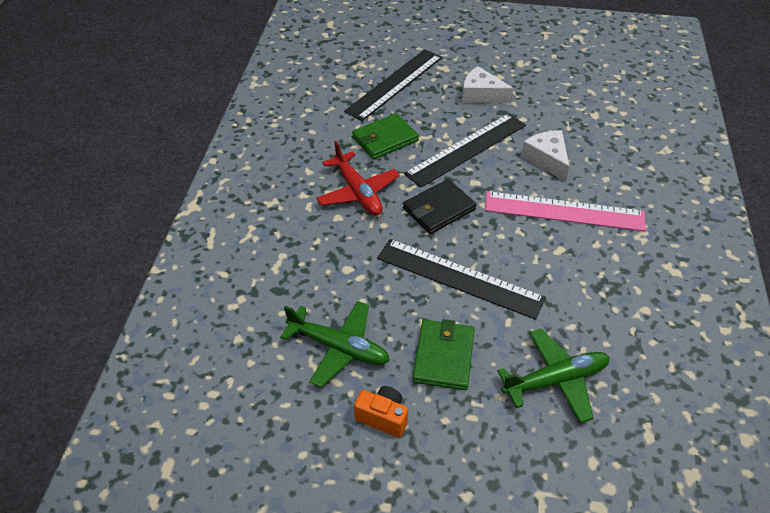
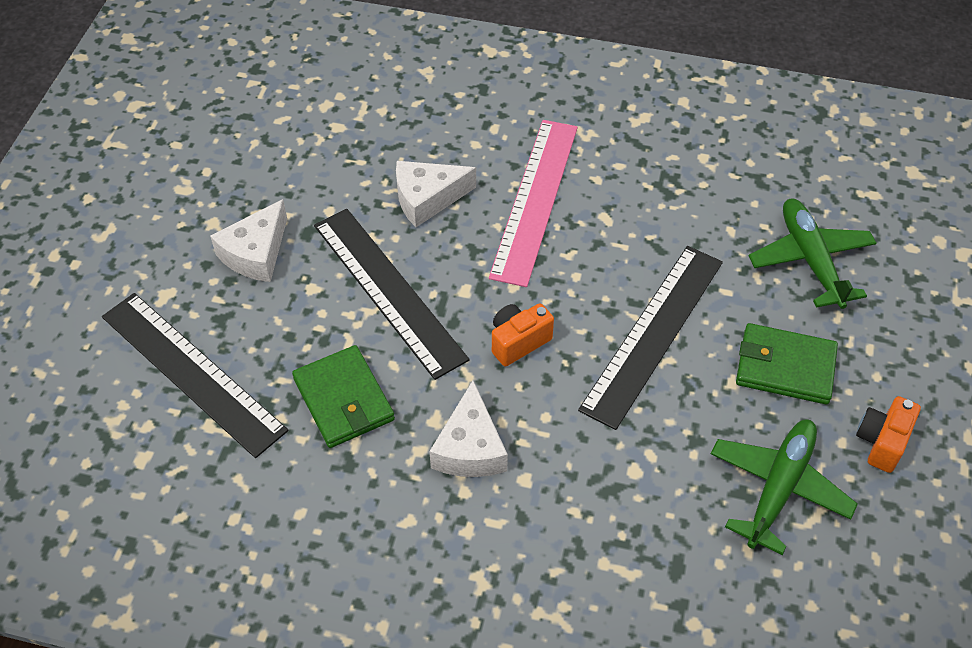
camera: 85 degrees left, 5 degrees up
(358, 192) = (470, 447): red plane -> white cheese
(439, 209) = (518, 342): black wallet -> orange camera

